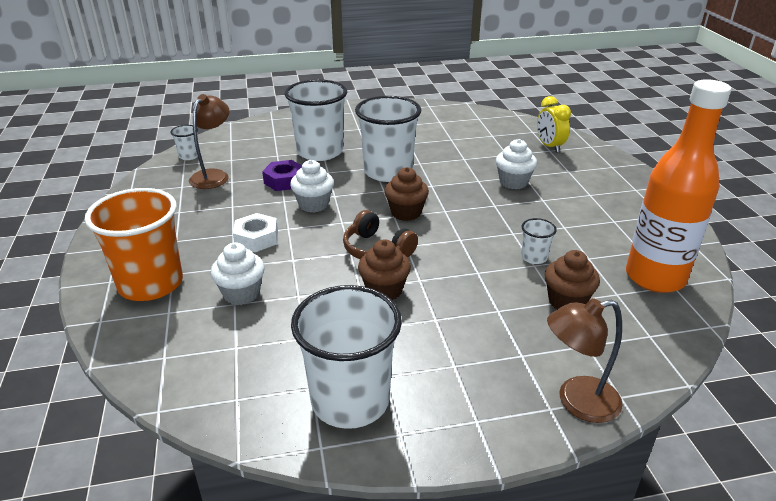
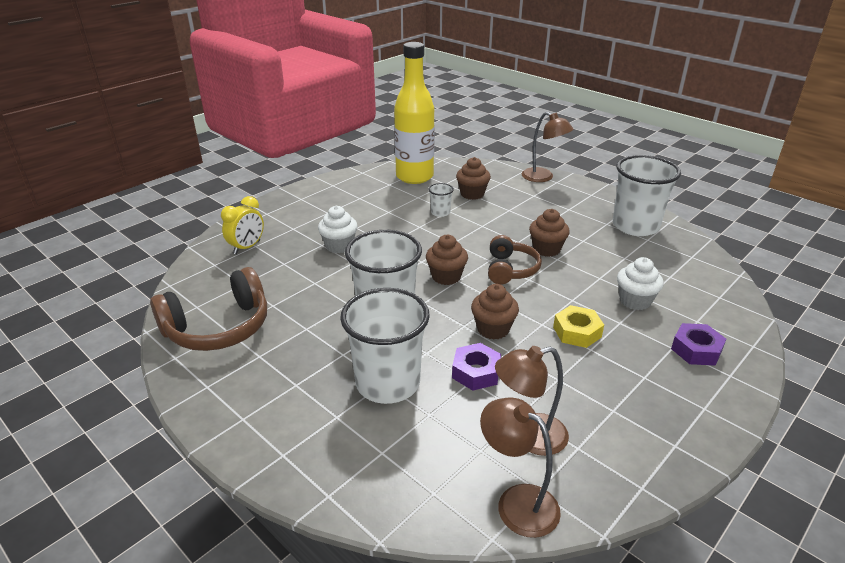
camera: 125 degrees left, 0 degrees up
(151, 284) = (696, 350): orange cup -> purple nut
(189, 156) = (517, 502): white cup -> brown lamp
(256, 238) = (577, 332): white nut -> yellow nut
(313, 205) = (493, 329): white cupcake -> brown cupcake
(445, 120) = (218, 327): none -> brown headphones
(655, 277) = (414, 177): orange bottle -> yellow bottle

